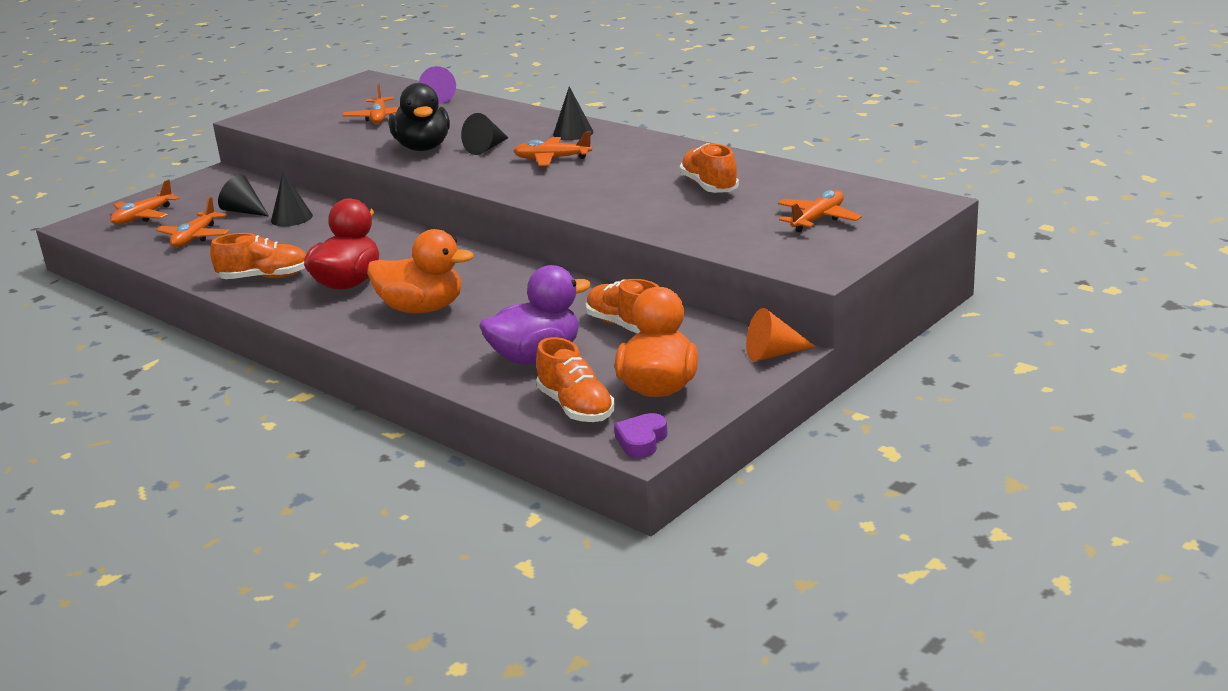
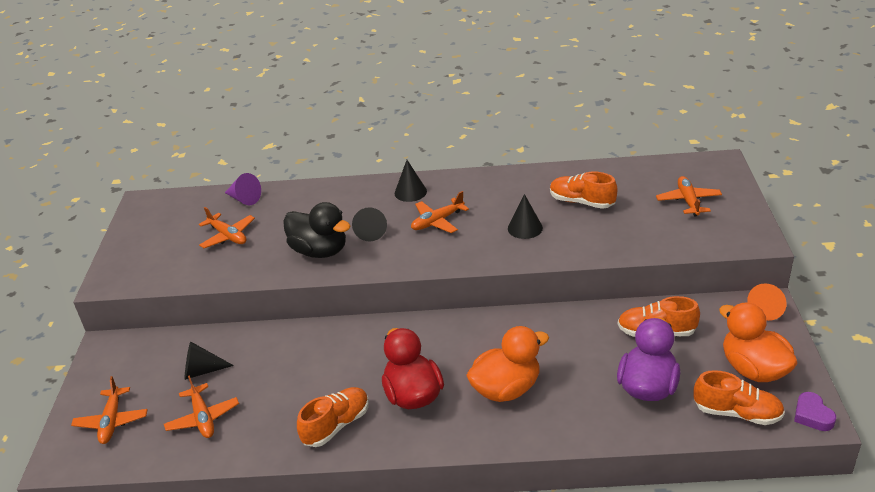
camera: 40 degrees left, 10 degrees up
(291, 218) = (257, 358): black cone -> black cone (525, 228)

